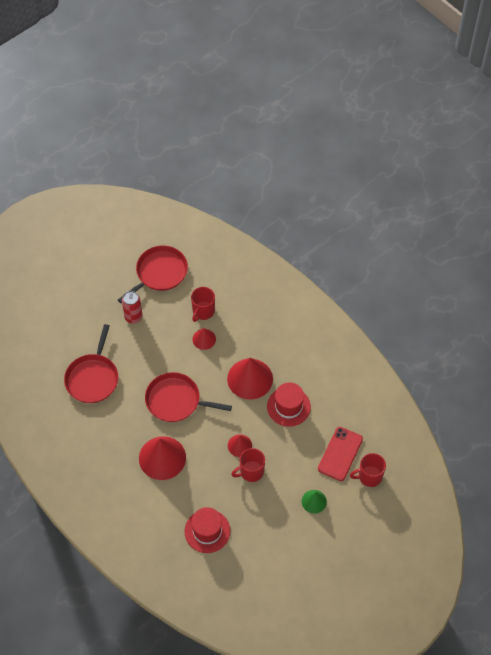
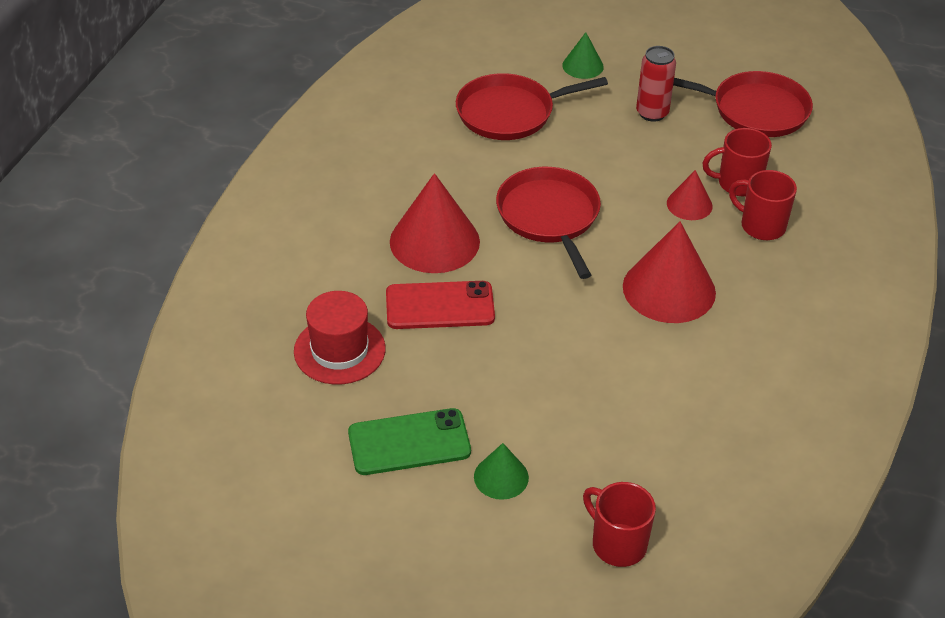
camera: 60 degrees right, 15 degrees down
(79, 326) = (583, 66): none -> green cone
(239, 445) = (532, 327): red cone -> none
(251, 471) = (493, 362): red mug -> red mug (761, 226)
(276, 528) = (409, 442): none -> green phone
(288, 406) = (661, 362): red hat -> none
(340, 454) = (628, 477): red phone -> red phone (440, 306)

